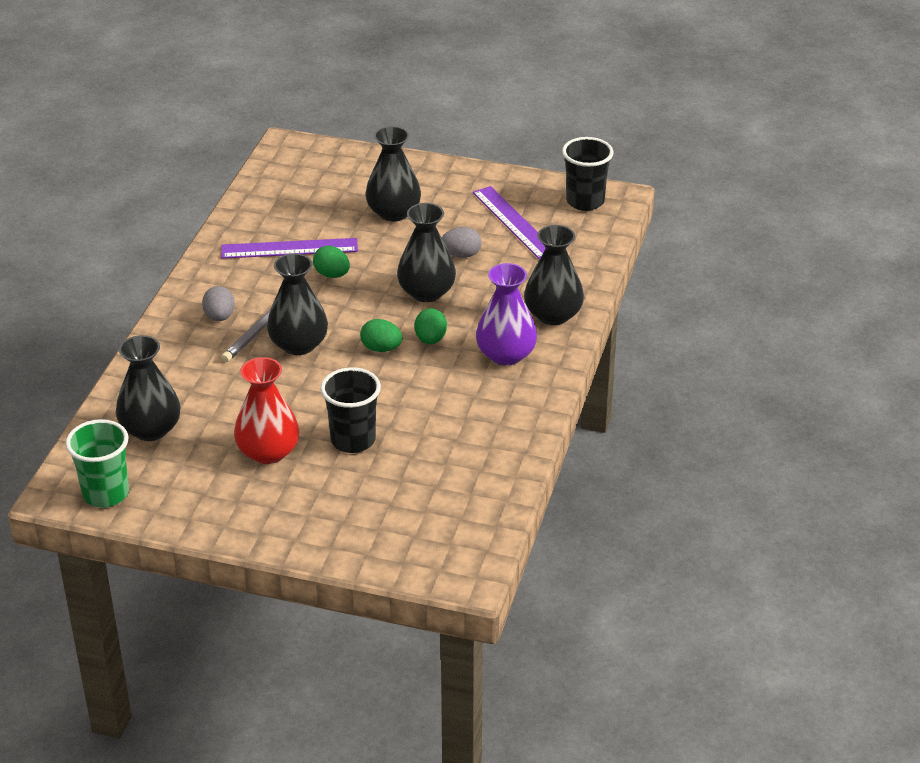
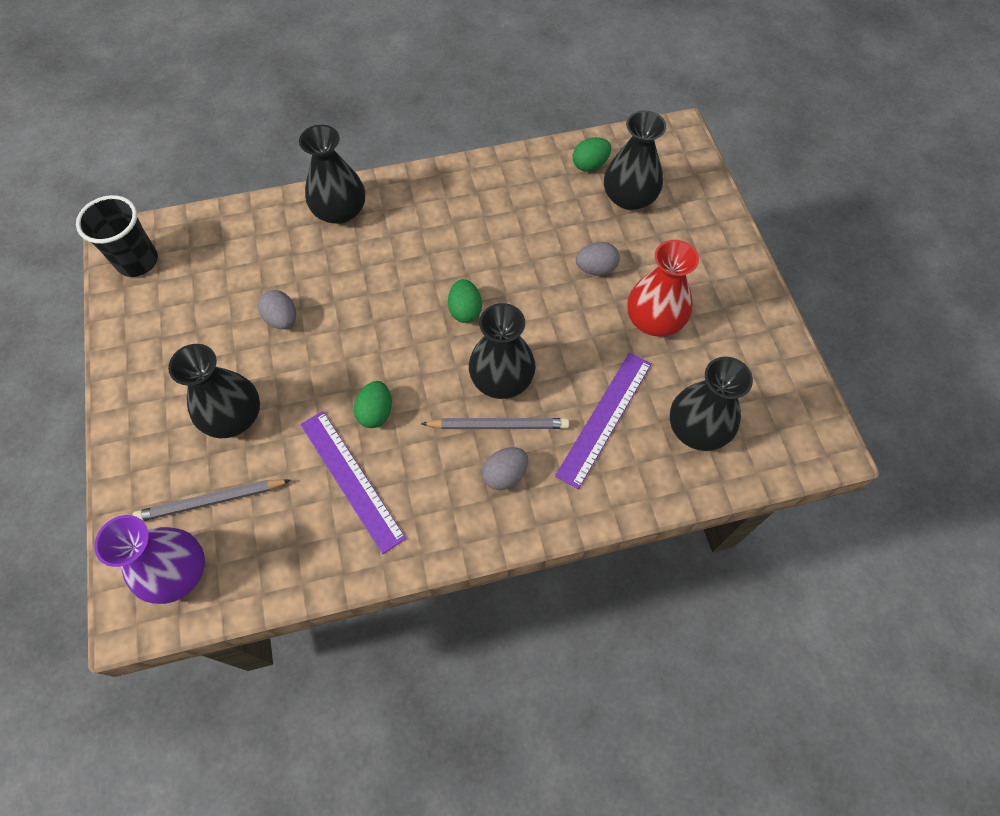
camera: 120 degrees left, 25 degrees up
(105, 494) = (796, 409): green cup -> none
(334, 189) = (211, 501): none -> grey pencil
(353, 440) = (596, 269): black cup -> grey egg
(426, 292) = (359, 318): black vase -> black vase (629, 197)
(430, 339) = (429, 280): green egg -> green egg (590, 165)
(506, 355) = (416, 219): purple vase -> purple vase (177, 572)
(514, 222) = (203, 302): purple ruler -> purple ruler (605, 418)

